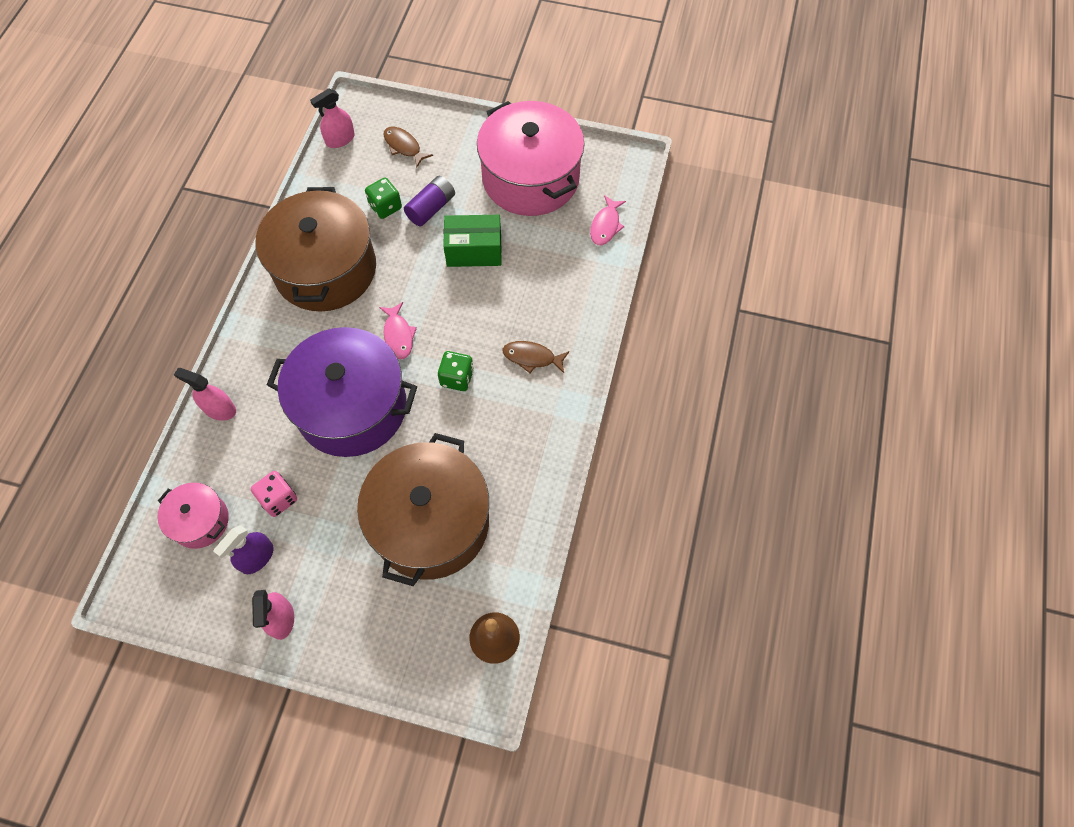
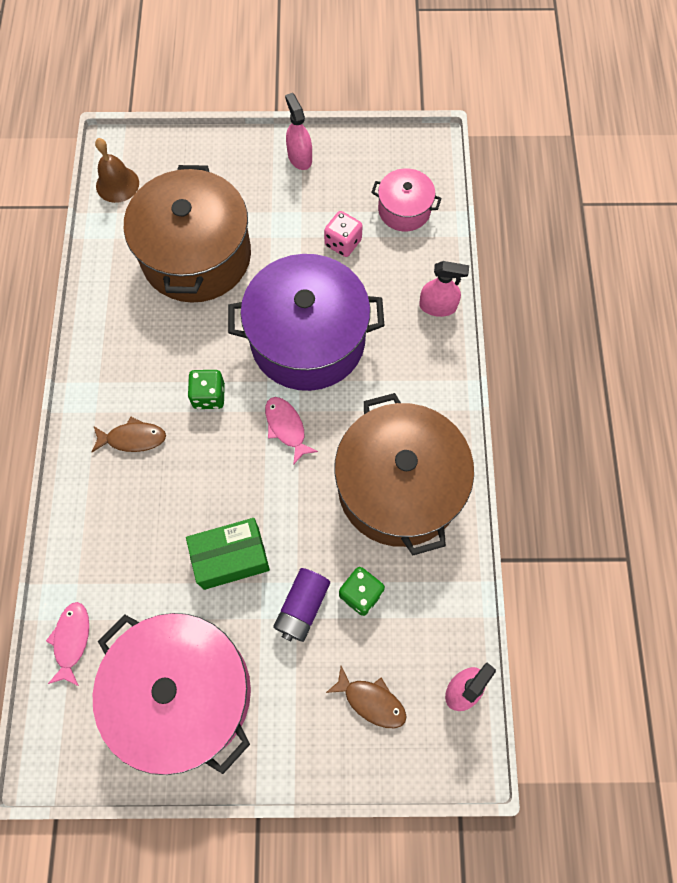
camera: 165 degrees right, 5 degrees up
(257, 557) = (340, 194): purple spray bottle -> none

